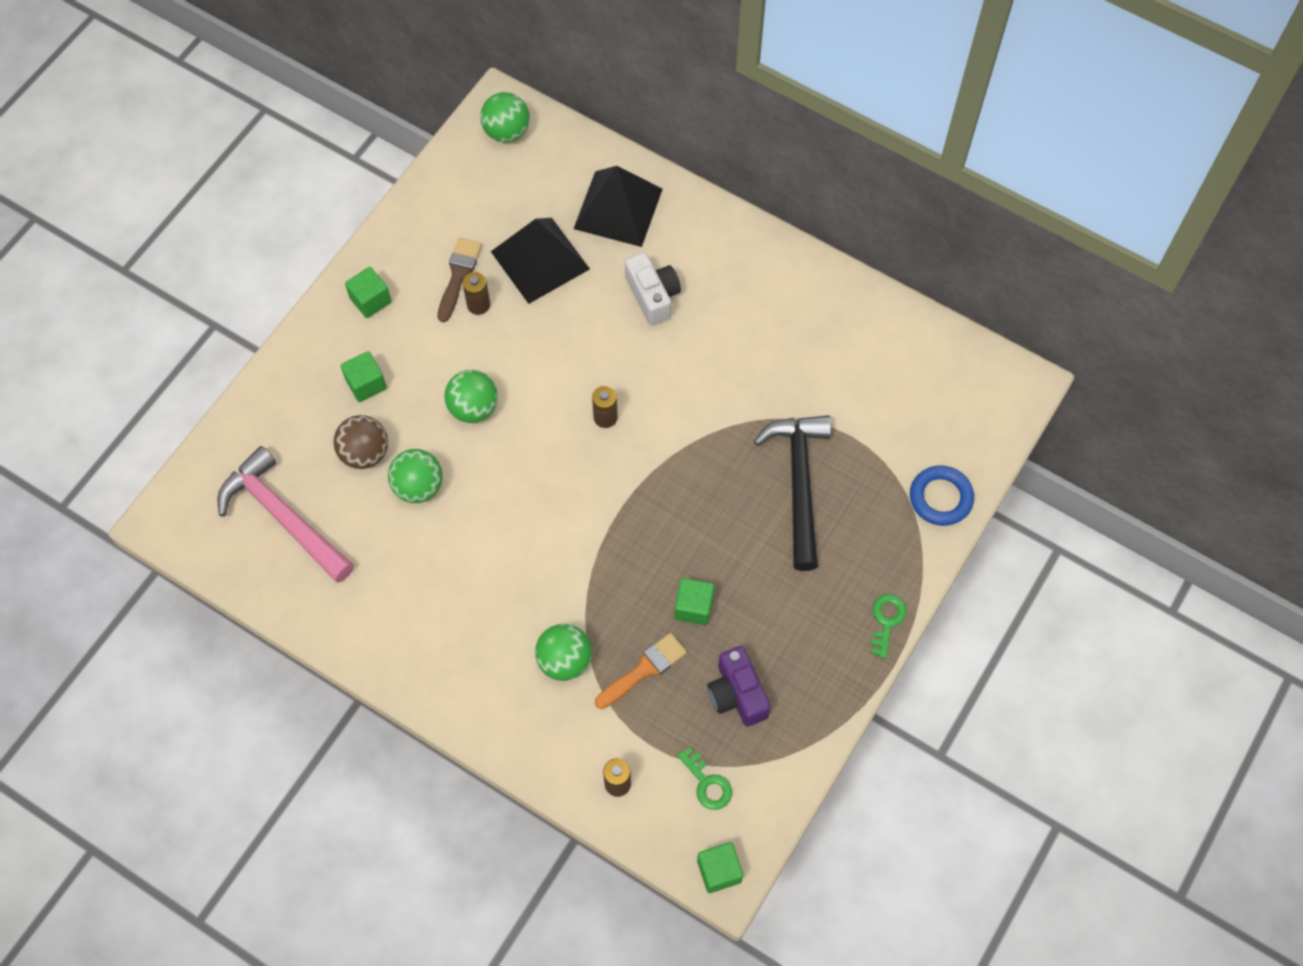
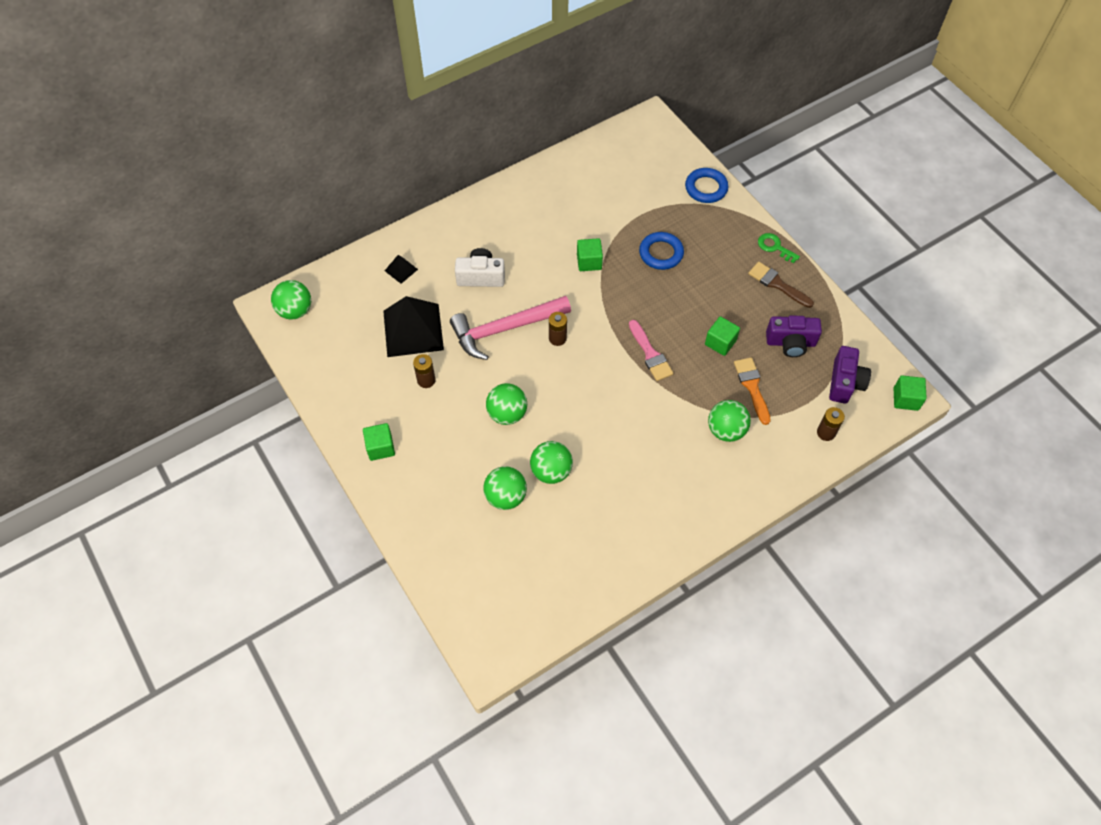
camera: 65 degrees left, 5 degrees down
(283, 517) = (529, 571): pink hammer -> pink hammer (505, 329)
(365, 453) = (505, 496): brown ball -> green ball
(366, 384) = (449, 475): green cube -> green cube (589, 262)
(458, 275) = (394, 384): brown brush -> brown brush (777, 284)
(618, 208) = (401, 270): black pyramid -> black pyramid, size x0.44
(635, 531) = (650, 354): none -> pink brush
(707, 783) = (845, 382): green key -> purple camera
(799, 484) = (661, 253): black hammer -> blue ring

